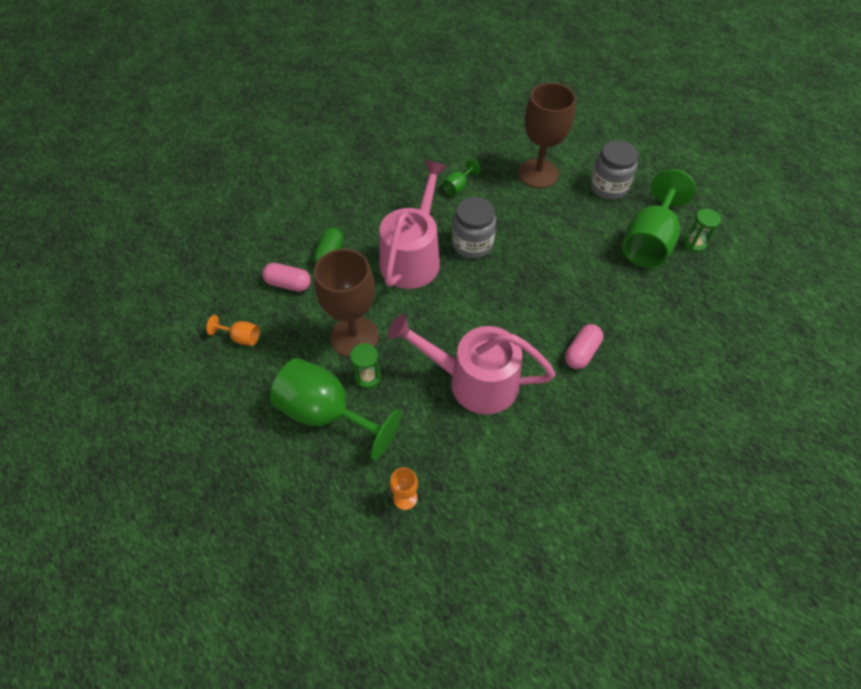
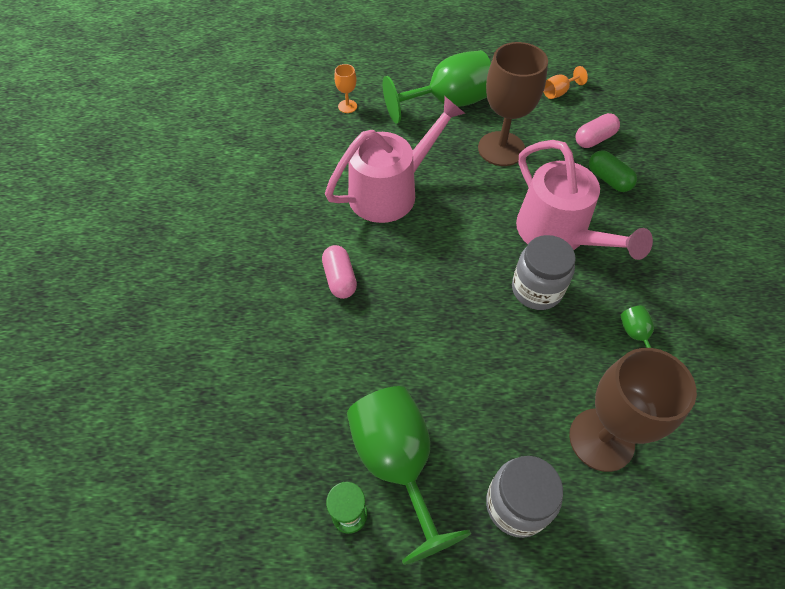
camera: 130 degrees right, 0 degrees up
(367, 377) = (456, 137): green hourglass -> none

